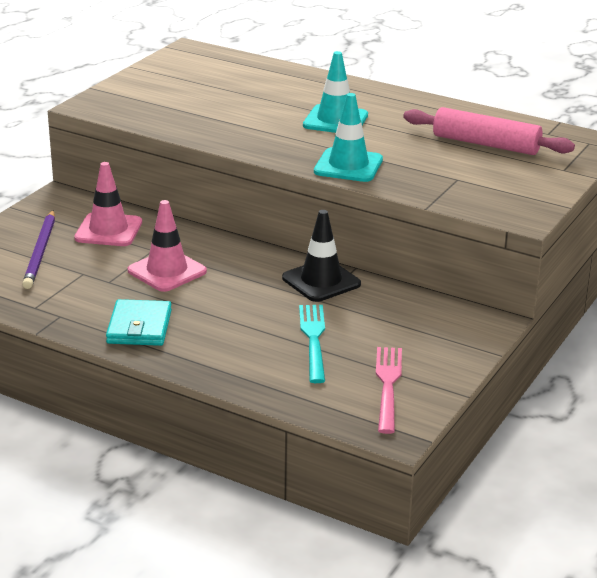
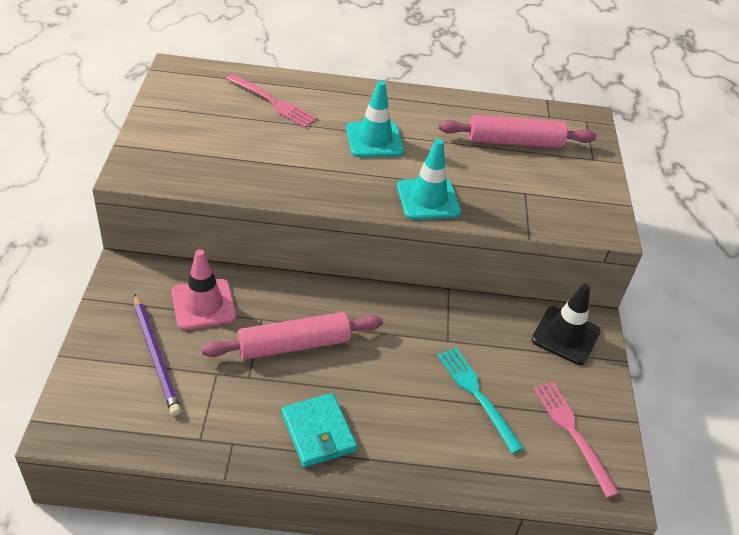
camera: 30 degrees left, 15 degrees up
(167, 271) = (294, 345): pink traffic cone -> pink rolling pin
(260, 82) = (274, 102): none -> pink fork
(321, 281) = (433, 315): black traffic cone -> black traffic cone (565, 336)

